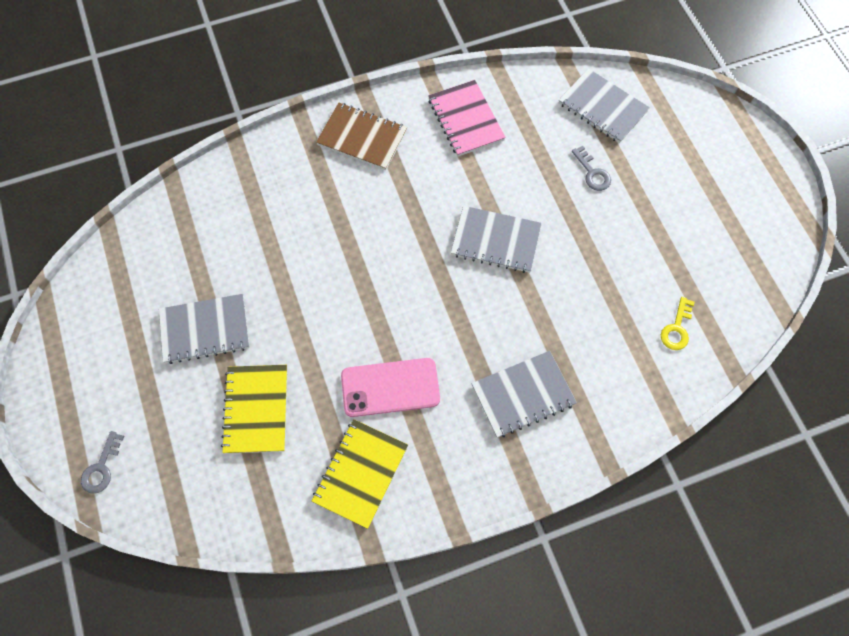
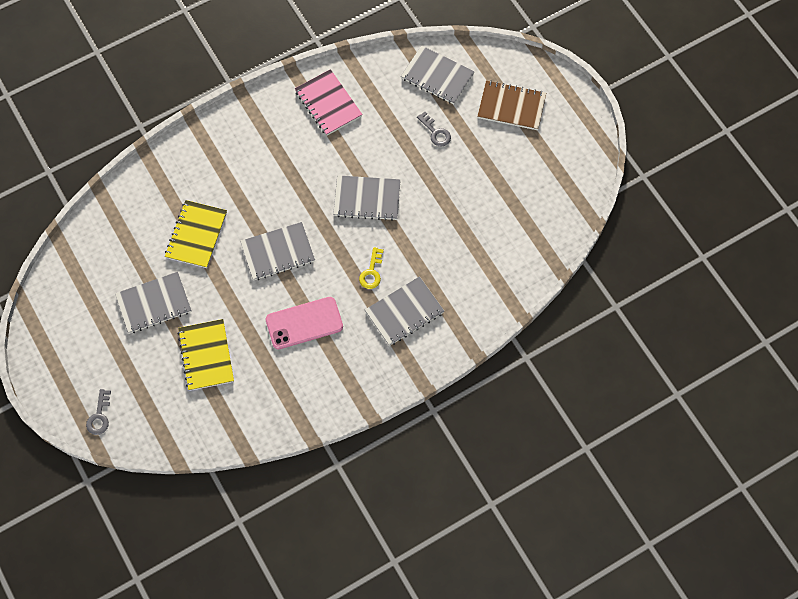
camera: 10 degrees left, 0 degrees up
(360, 473) = (293, 388): yellow notebook -> yellow notebook (196, 235)
(362, 138) = (247, 132): brown notebook -> brown notebook (511, 106)
(373, 290) = (278, 252): none -> grey notebook
(677, 328) = (513, 244): yellow key -> yellow key (371, 272)

